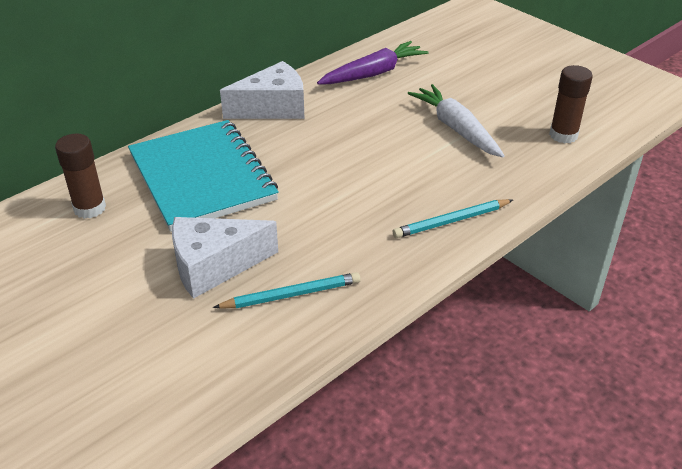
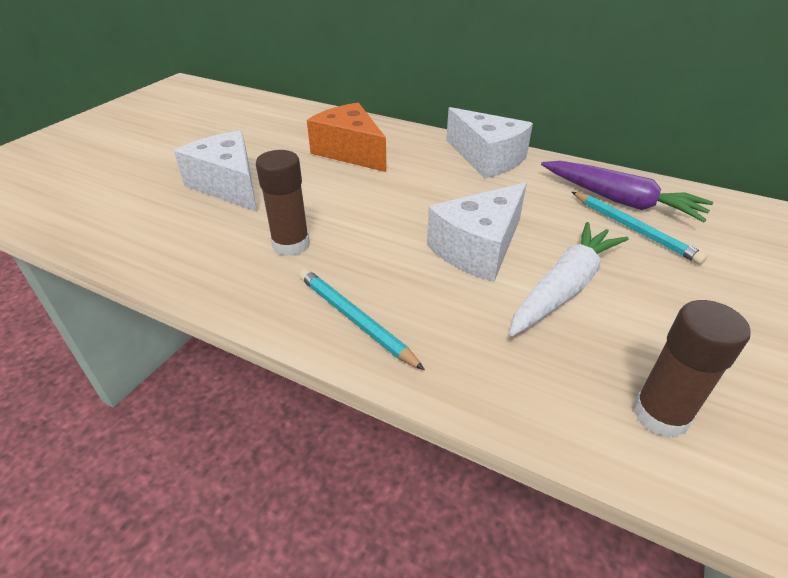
camera: 70 degrees right, 0 degrees up
(90, 208) = (286, 121): brown glue stick -> brown glue stick (291, 245)
(202, 177) = (350, 152): turquoise notebook -> orange cheese
(291, 295) = (195, 232): turquoise pencil -> turquoise pencil (634, 229)
(398, 149) = (478, 248): none -> white cheese

